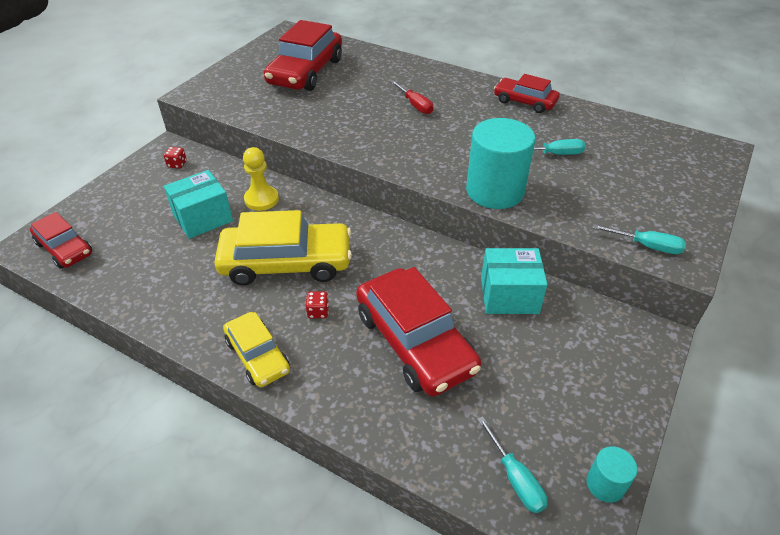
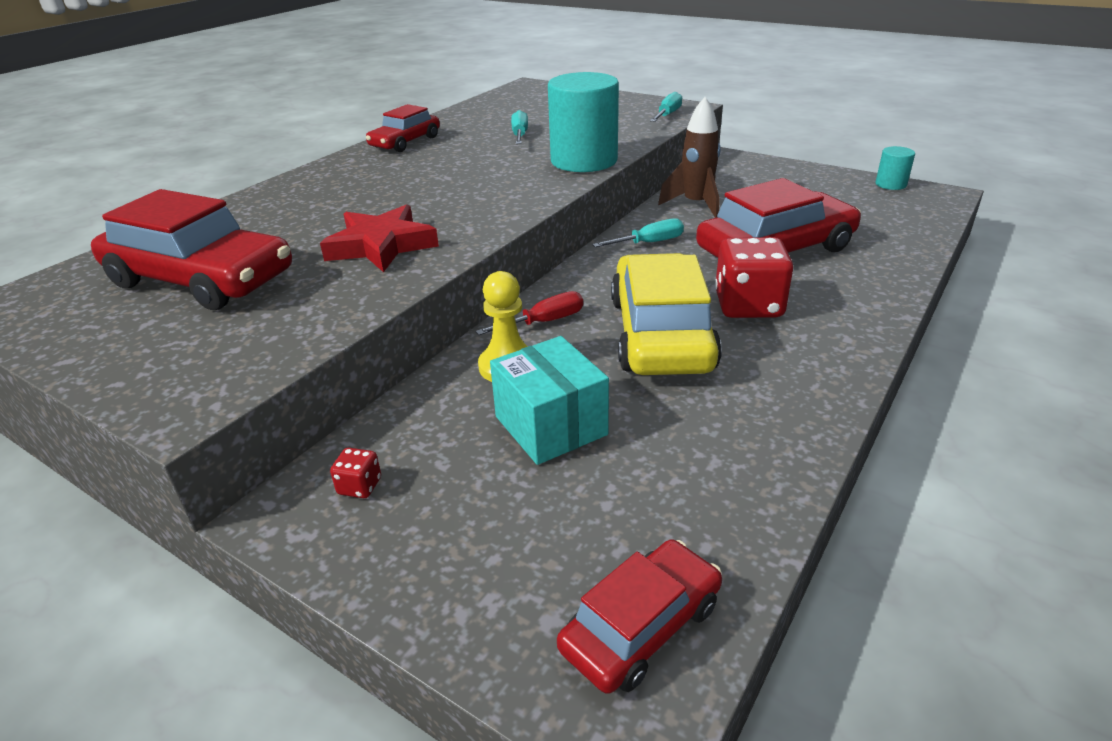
camera: 85 degrees left, 10 degrees down
(257, 356) = (837, 344): yellow car -> none
(318, 311) = (748, 306): red dice -> red dice, size x2.32
(339, 117) = (381, 245): none -> red star
(415, 105) = (378, 196): red screwdriver -> red screwdriver (544, 322)
(509, 295) = (696, 205): turquoise box -> brown rocket
(516, 479) = (909, 212): turquoise screwdriver -> turquoise screwdriver (649, 243)

